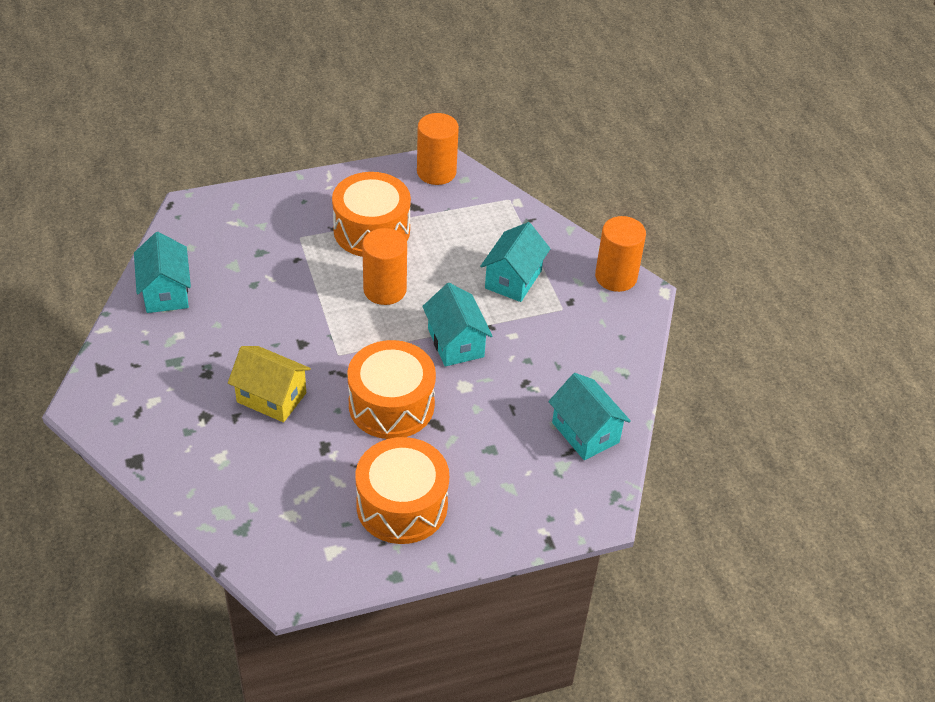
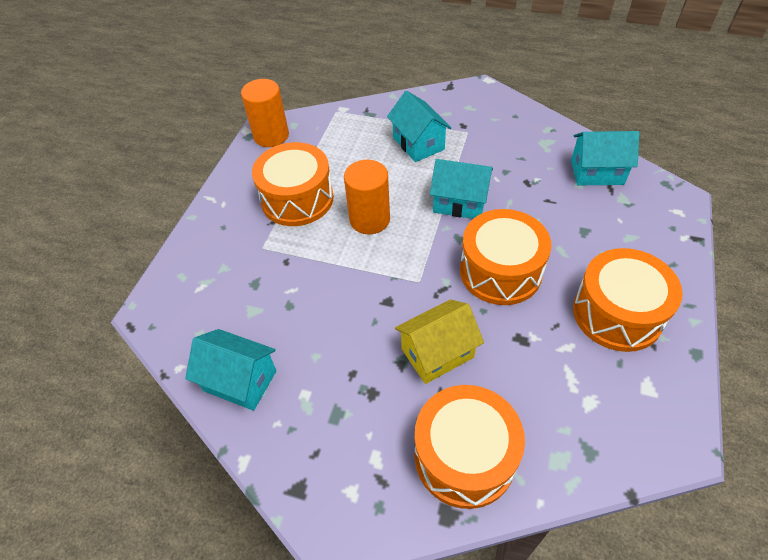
camera: 50 degrees left, 5 degrees up
(188, 452) = (464, 456): none -> orange drum
(616, 277) = (457, 94): orange cylinder -> none

